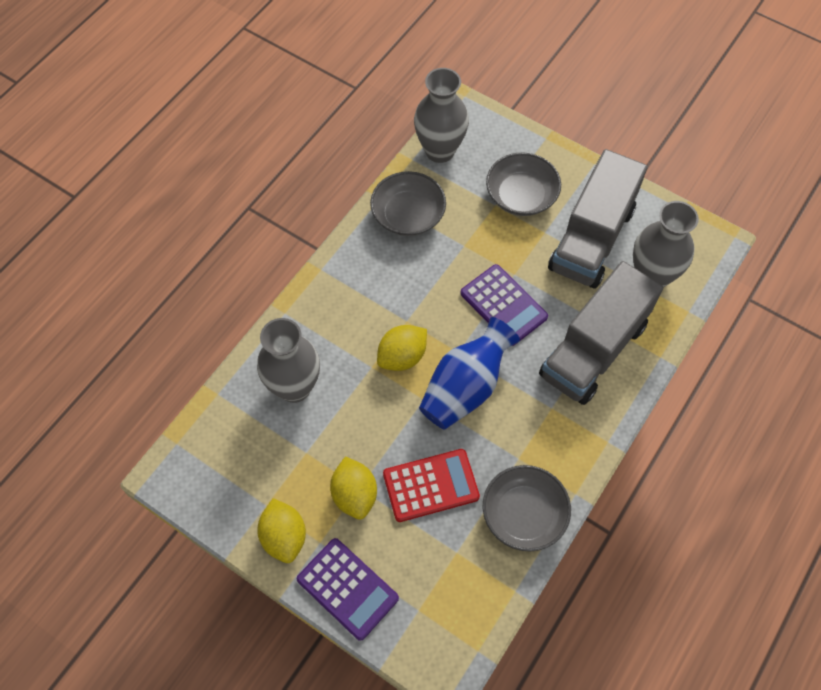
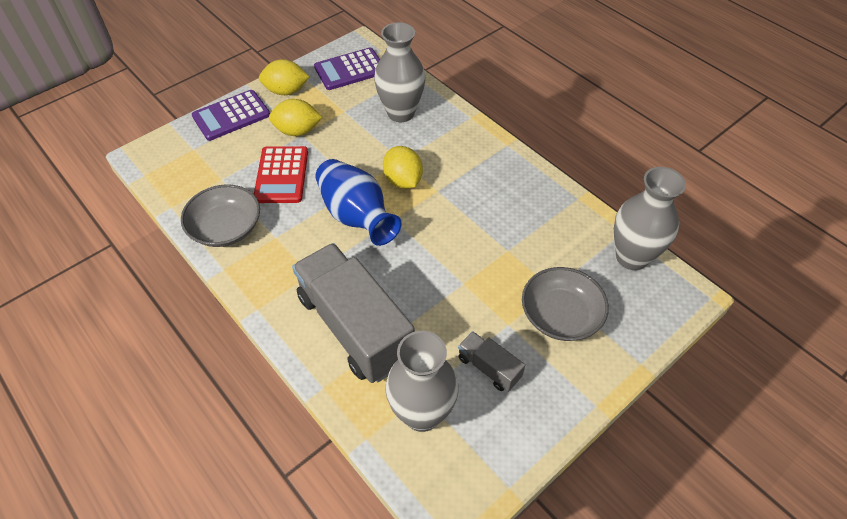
camera: 105 degrees right, 10 degrees down
(408, 215) = (553, 214): grey bowl -> none
(503, 305) = (430, 265): purple calculator -> purple calculator (350, 70)
(591, 239) = (489, 367): grey truck -> grey truck, size x0.45

